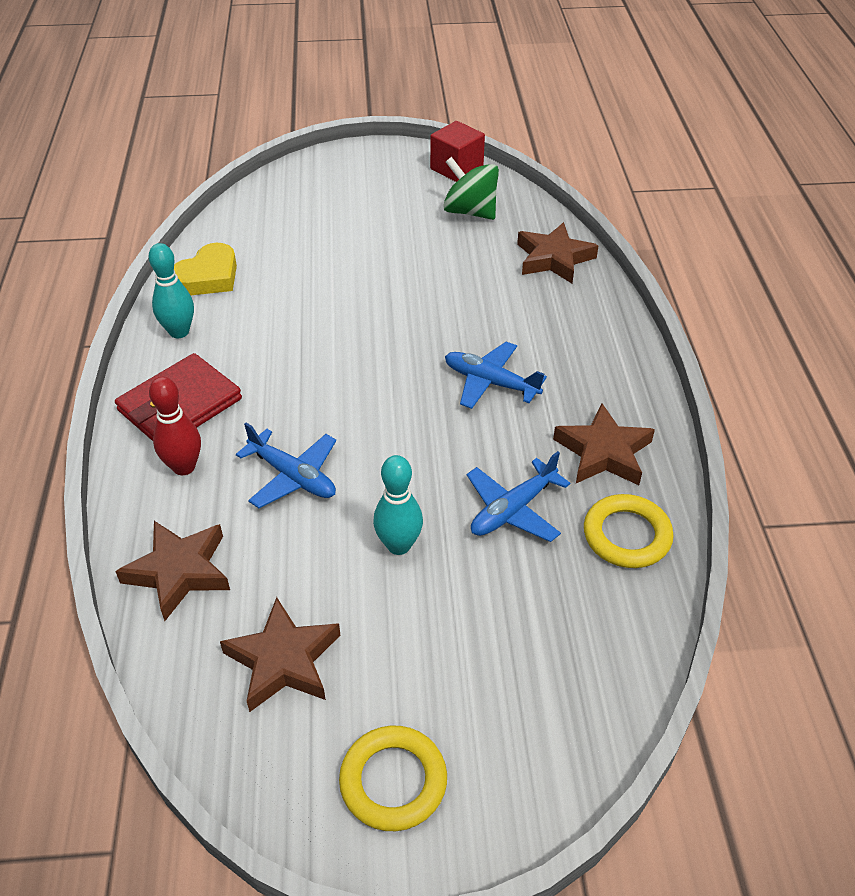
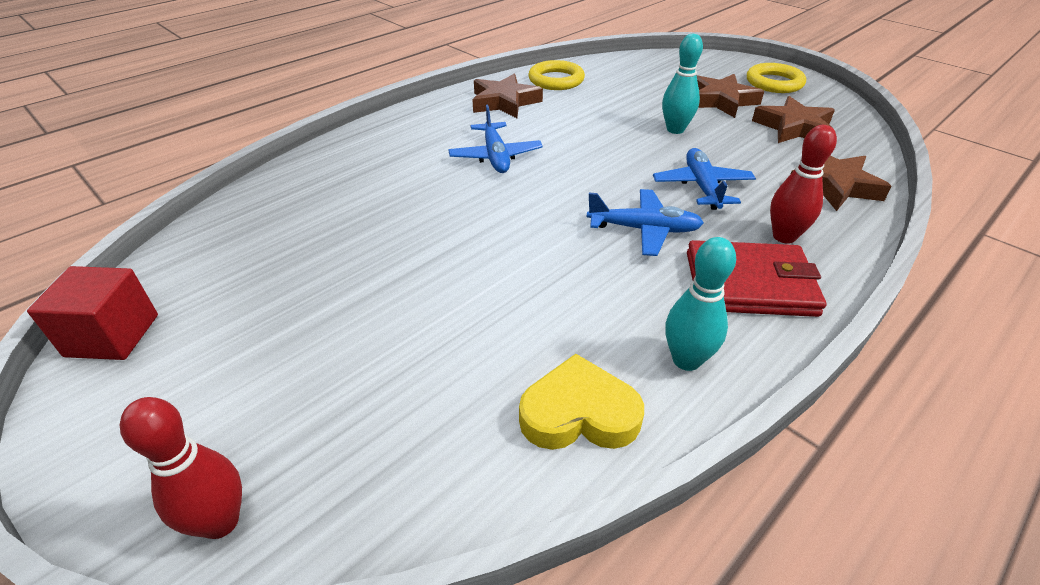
camera: 130 degrees left, 5 degrees down
(296, 173) = (220, 522): none -> red bowling pin
(470, 211) = (230, 274): green spinning top -> none
(513, 510) = (591, 110): blue plane -> blue plane (644, 229)
(553, 258) = (289, 190): brown star -> brown star (721, 101)

